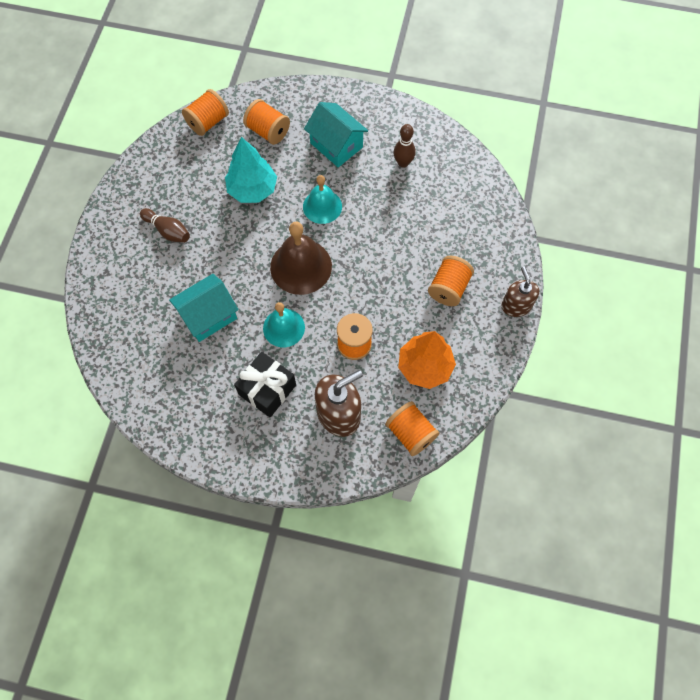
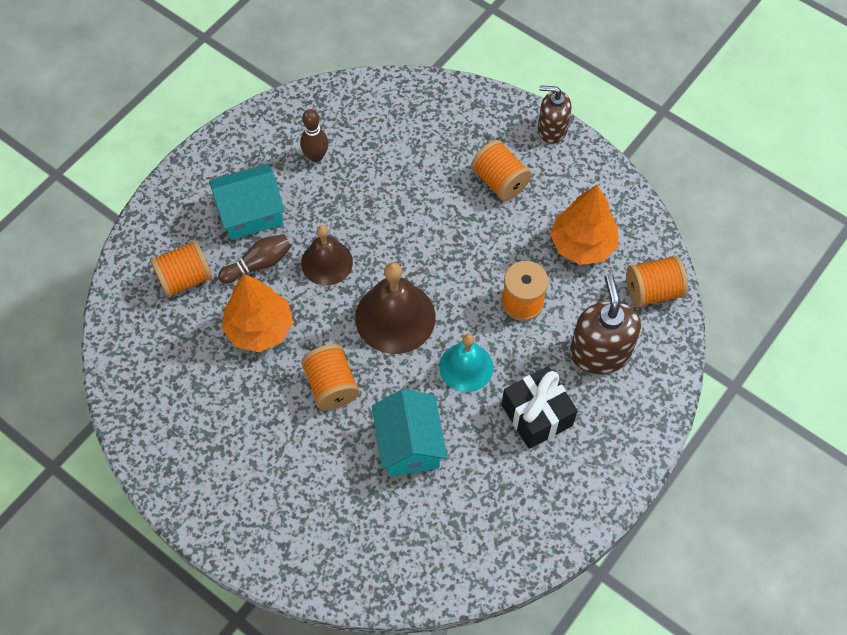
camera: 65 degrees left, 5 degrees down
(168, 231) = (264, 448): brown bowling pin -> brown bowling pin (258, 264)
(208, 122) = (128, 342): orange spool -> orange spool (332, 385)
(252, 189) = (260, 328): turquoise tree -> orange tree
(322, 206) = (327, 262): turquoise bell -> brown bell

